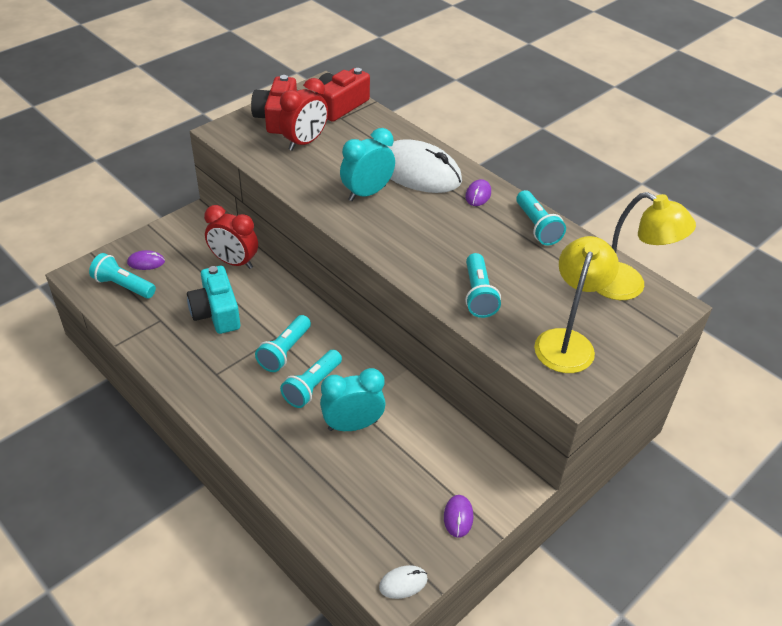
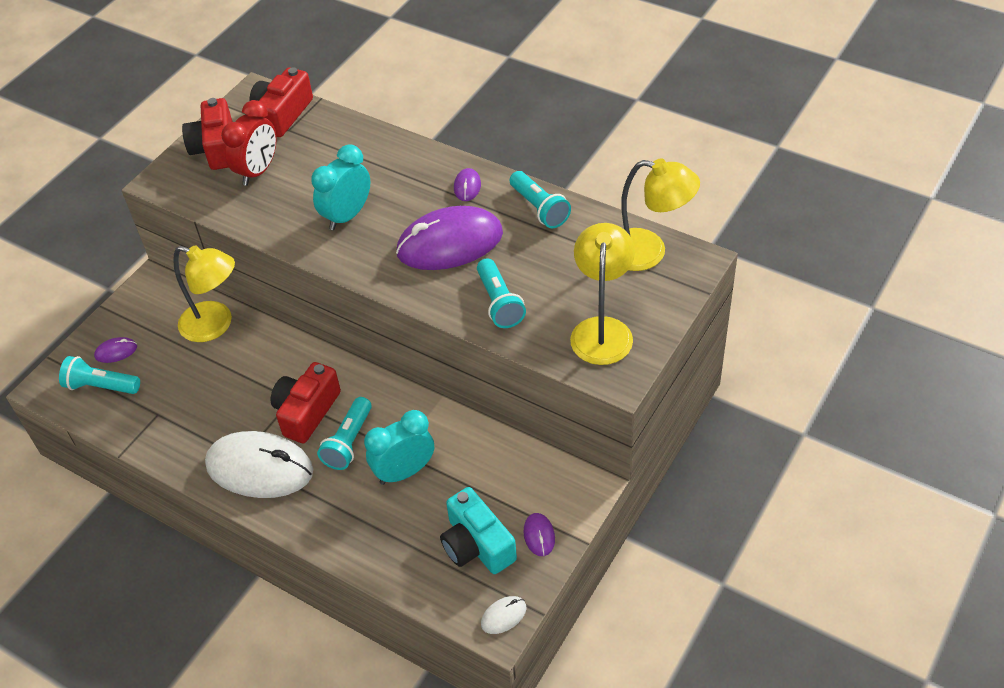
camera: 10 degrees left, 5 degrees up
(216, 312) = (217, 388): turquoise camera -> turquoise camera (477, 545)
(234, 262) = (215, 325): red clock -> yellow lamp
(285, 351) = (306, 412): turquoise flashlight -> red camera
(418, 172) = (395, 176): white mouse -> white mouse (259, 468)
(449, 235) = (450, 243): none -> purple mouse

